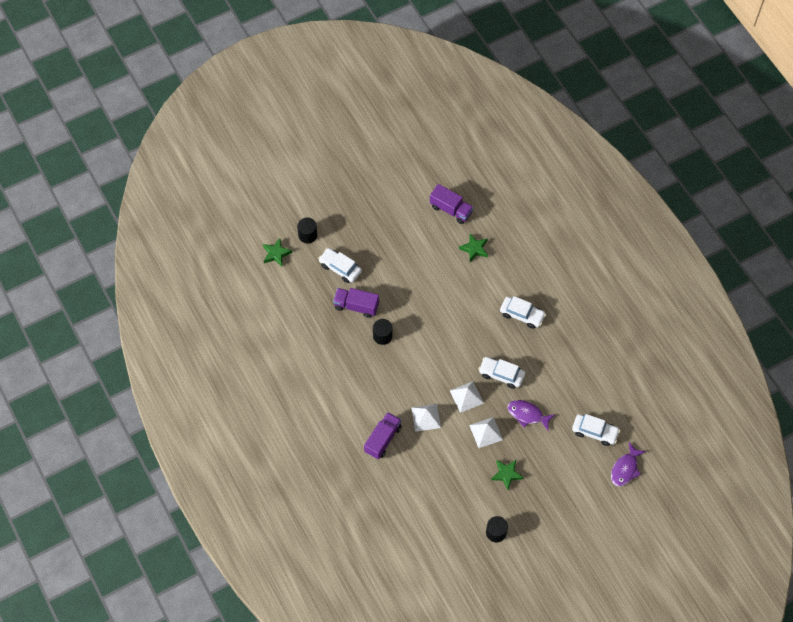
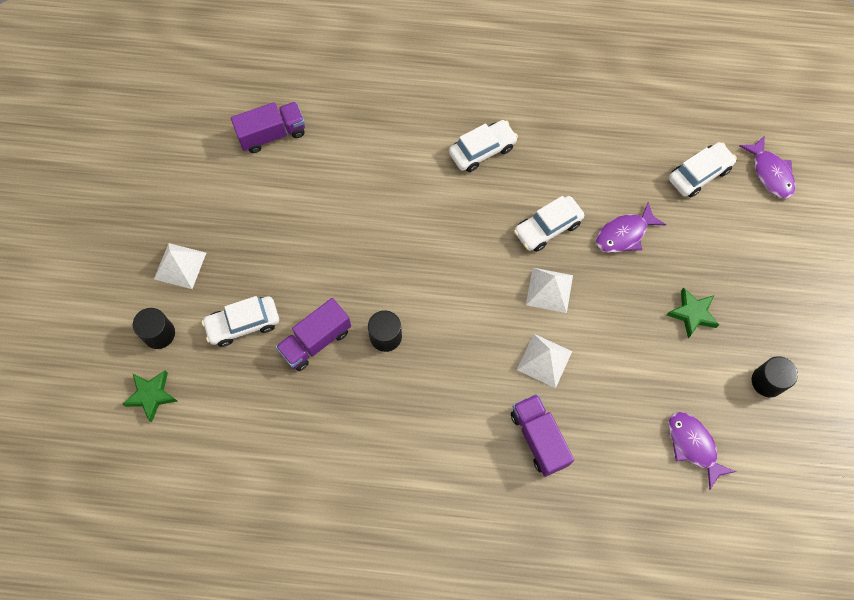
camera: 55 degrees left, 5 degrees up
(433, 514) = (693, 445): none -> purple fish
(474, 249) = (349, 144): green star -> none
(486, 432) = (616, 300): white pyramid -> white pyramid (180, 266)

